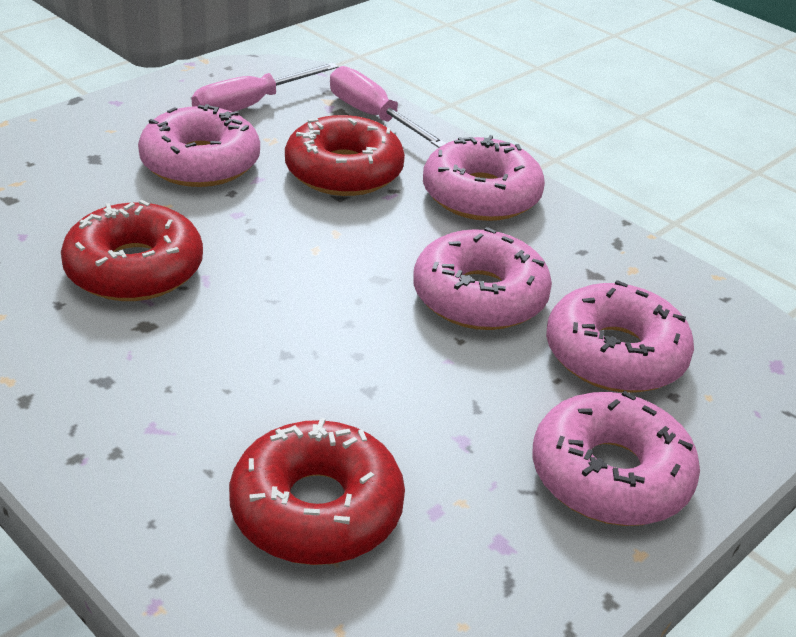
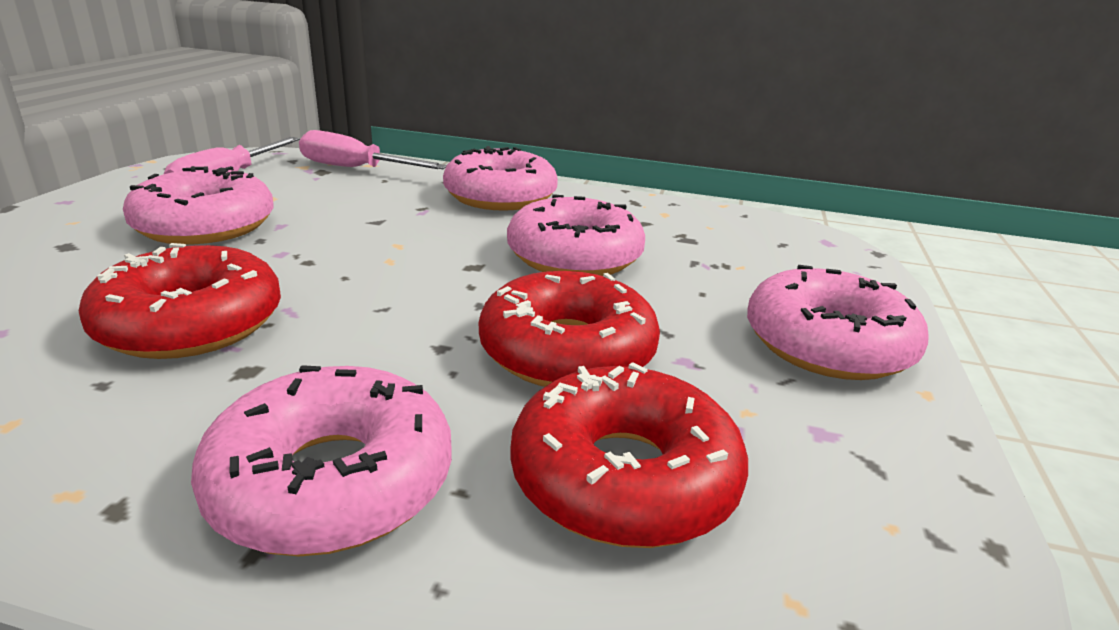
camera: 30 degrees left, 10 degrees down
(344, 171) = (363, 204): red donut -> red donut (567, 351)
(615, 354) = (721, 265): pink donut -> pink donut (332, 482)

